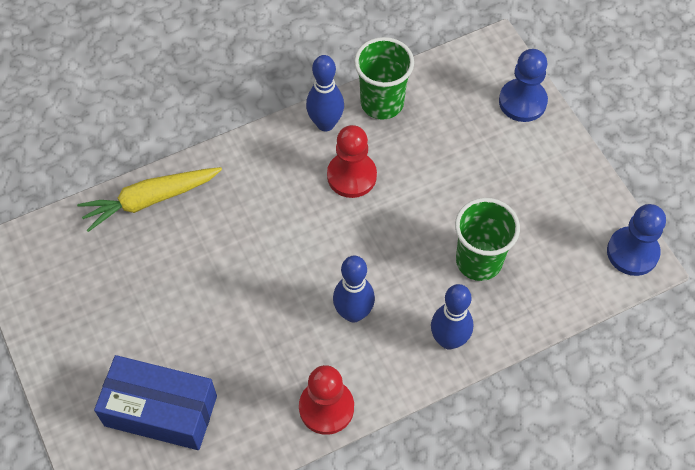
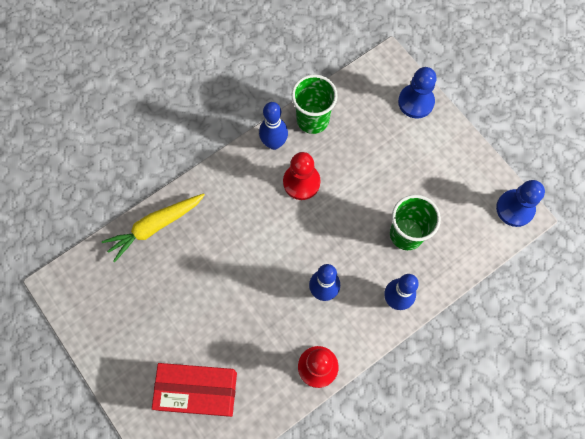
camera: 10 degrees left, 10 degrees up
(161, 411) = (198, 391): blue box -> red box

